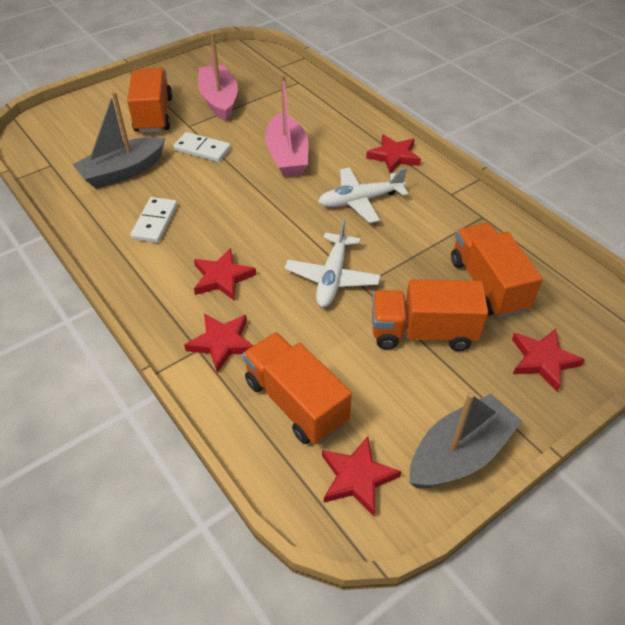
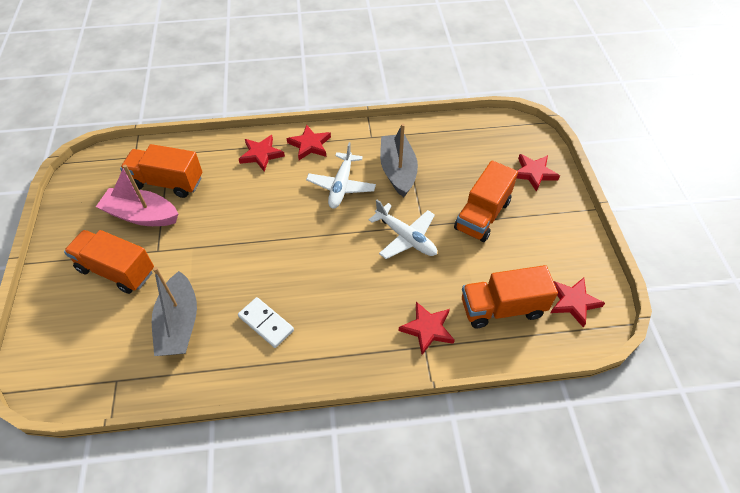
camera: 60 degrees left, 5 degrees up
(202, 149) = (199, 254): white domino -> none
(222, 277) = (362, 302): red star -> red star (261, 154)
(287, 156) = (257, 204): pink boat -> none
(459, 454) = (578, 245): grey boat -> grey boat (398, 171)
(487, 285) = (463, 164): orange truck -> orange truck (167, 182)

